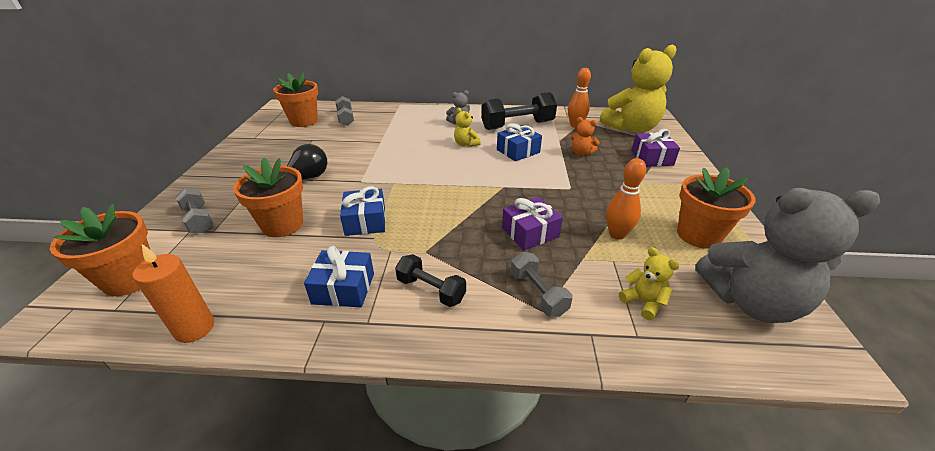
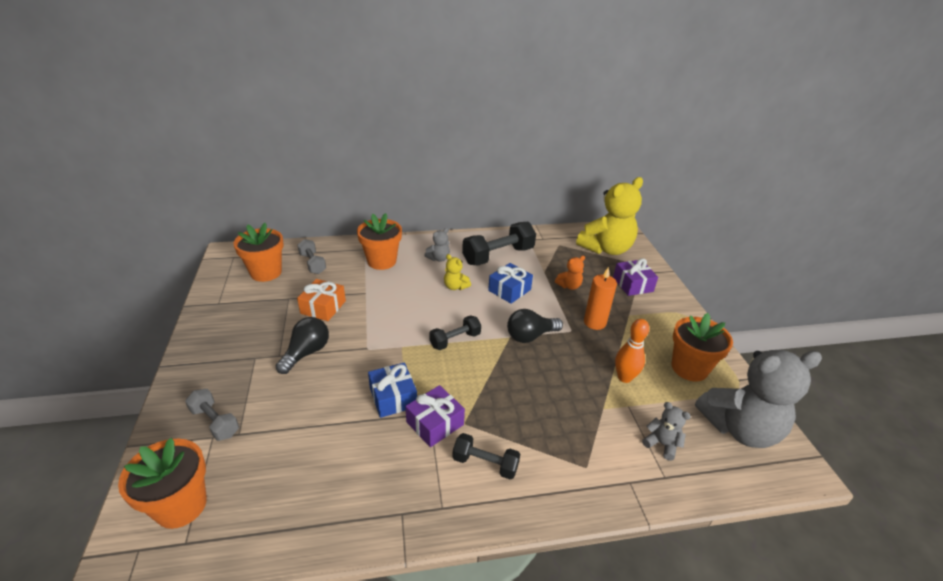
camera: 15 degrees left, 0 degrees up
(194, 328) = (282, 546): orange candle -> orange candle (594, 322)
(282, 225) = (310, 414): orange flower pot -> orange flower pot (382, 261)
(338, 148) = (323, 307): none -> orange gift
(343, 288) = (405, 476): blue gift -> none
(447, 184) = (455, 340): none -> black dumbbell
(525, 188) = (530, 336): none -> black light bulb
(530, 232) = (551, 387): purple gift -> purple gift (435, 423)
(538, 293) = (577, 450): grey dumbbell -> none
(575, 125) = (554, 250): orange bowling pin -> none
(581, 153) = (569, 286): orange teddy bear -> orange teddy bear turned 45 degrees counterclockwise
(643, 302) = (662, 444): yellow teddy bear -> grey teddy bear

